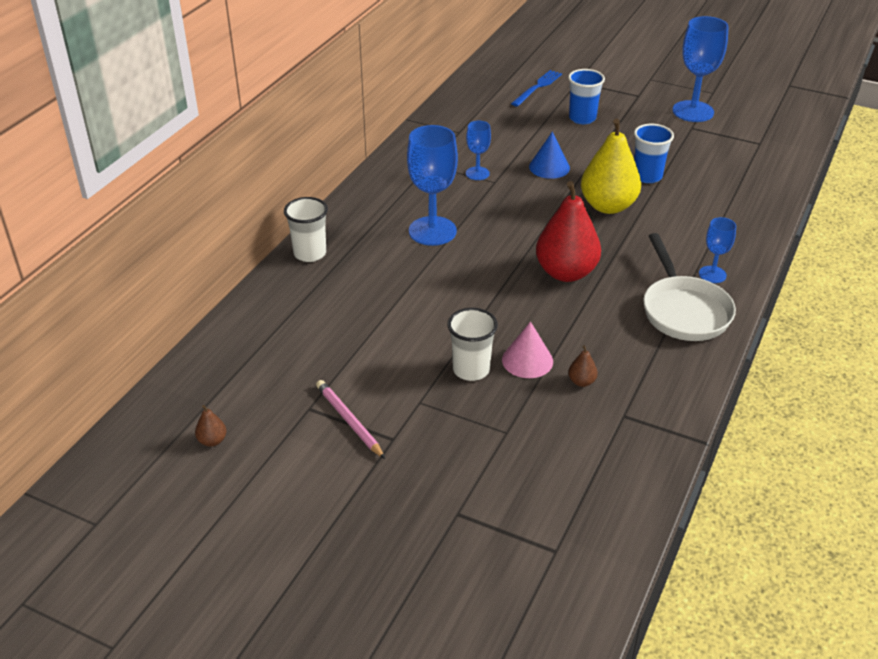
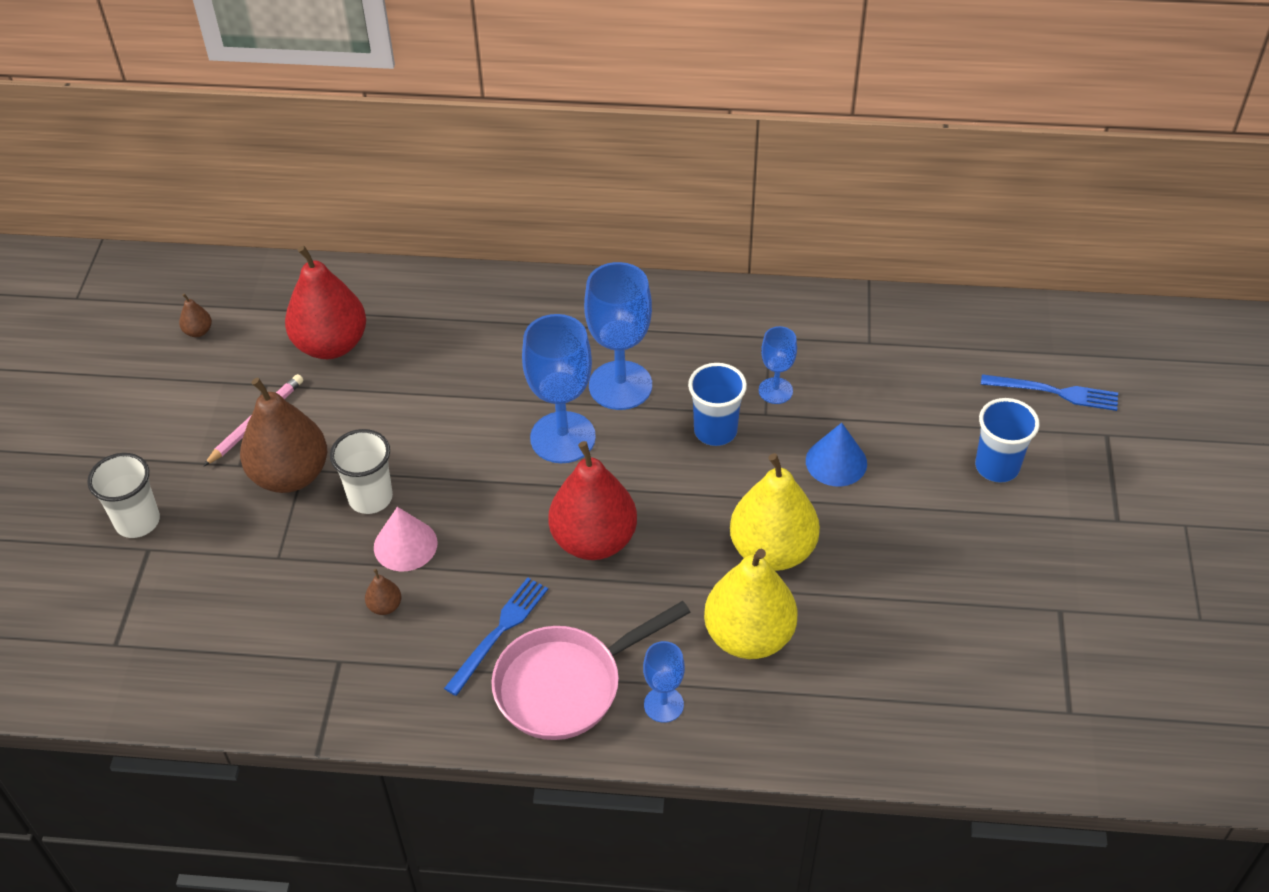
camera: 70 degrees right, 10 degrees up
(290, 361) = (331, 345): none -> red pear
(310, 253) = (523, 293): white cup -> white cup (137, 521)
(422, 410) = (290, 475): none -> brown pear
(628, 331) = (499, 632): none -> blue fork
(647, 176) = (878, 580): blue cup -> blue cup (715, 431)
(671, 230) = (749, 636): none -> yellow pear
(683, 310) = (567, 685): white pan -> pink pan
(693, 111) = (1114, 602): blue goblet -> blue goblet (563, 437)

